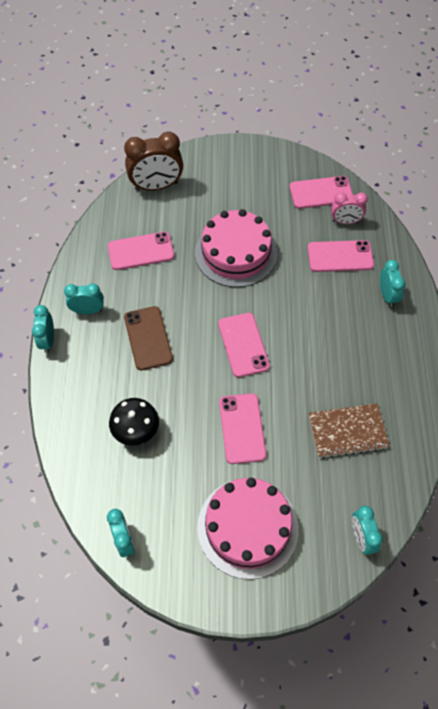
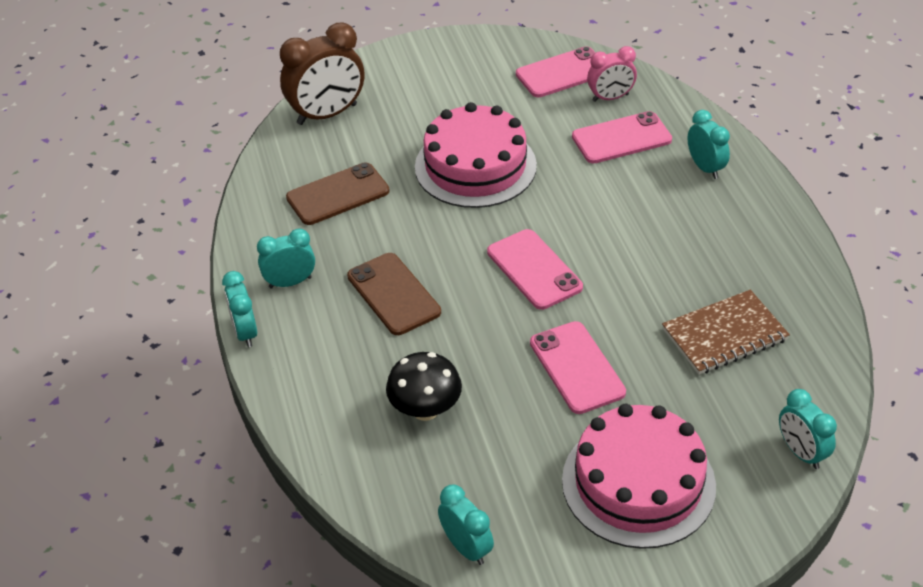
camera: 15 degrees left, 15 degrees down
(141, 251) = (338, 194): pink phone -> brown phone

